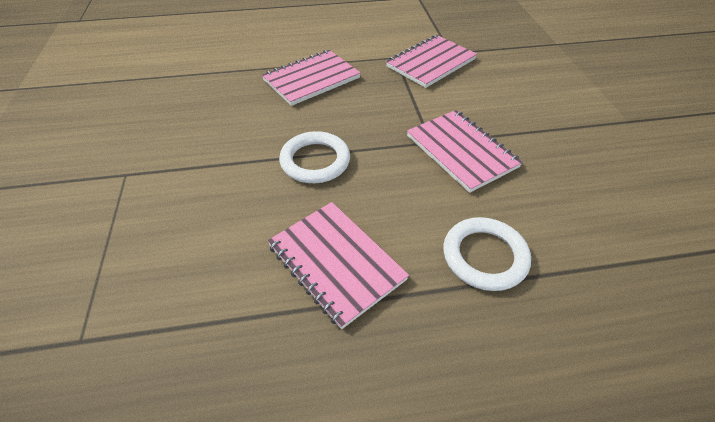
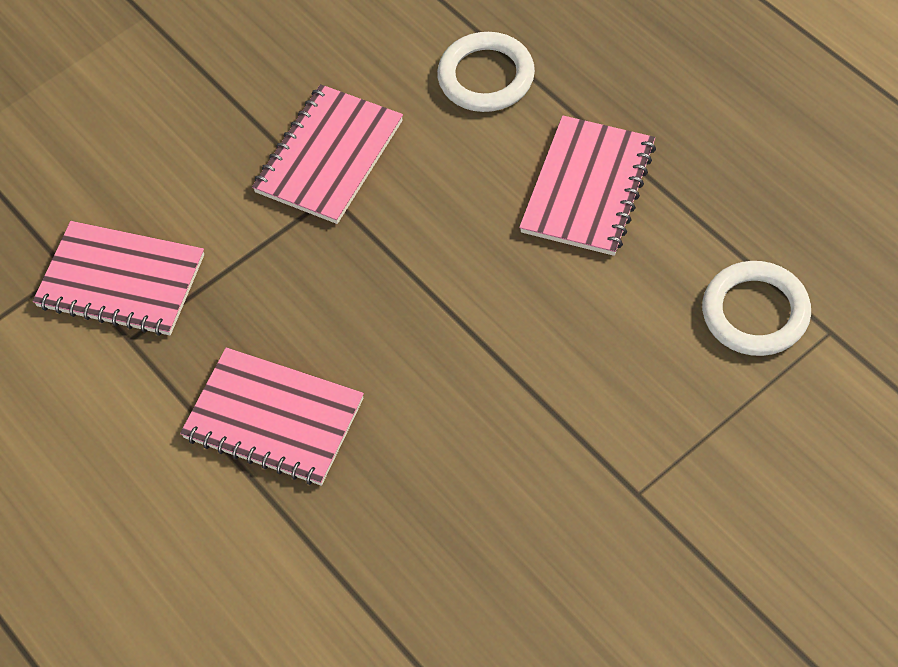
camera: 115 degrees left, 10 degrees up
(315, 161) = (456, 297): white ring -> white ring (755, 312)

